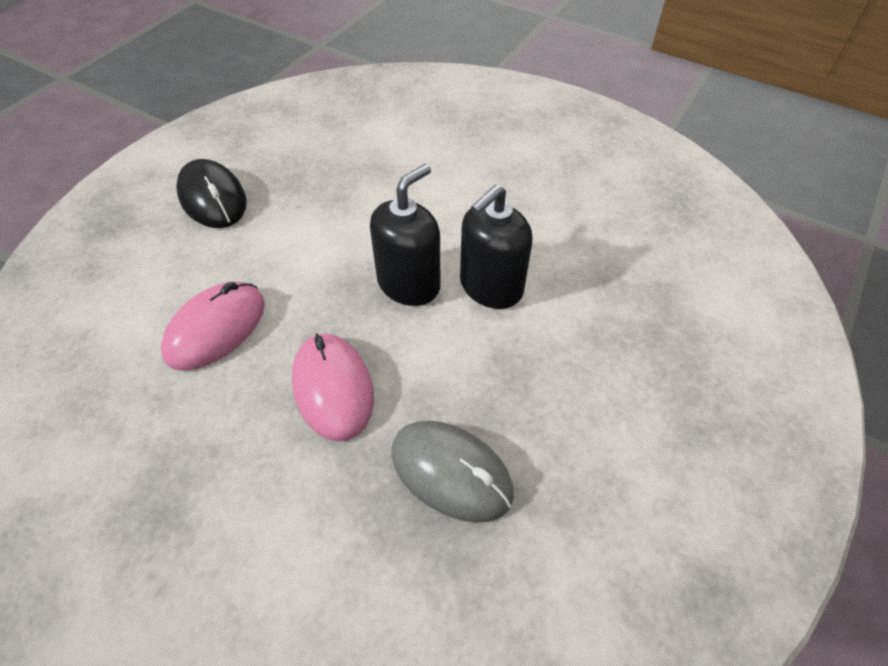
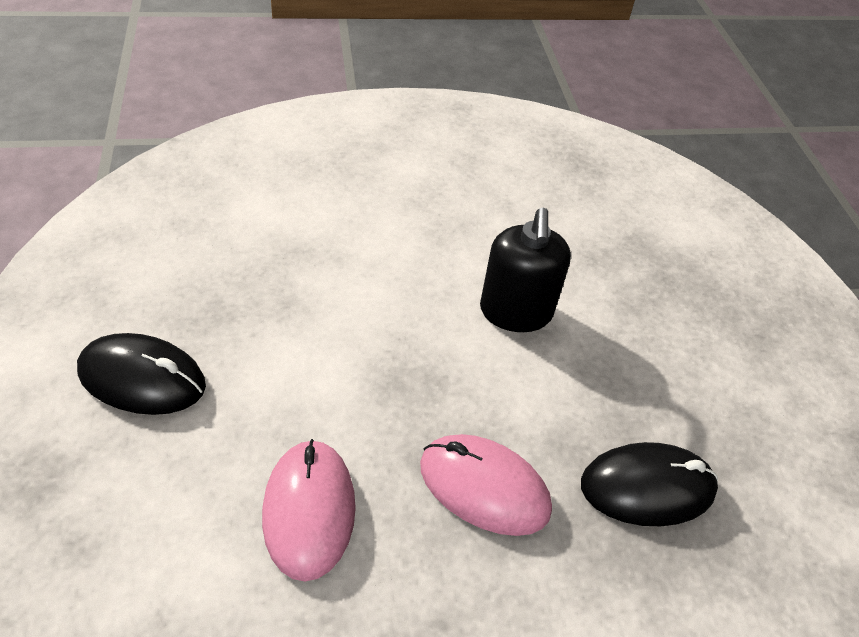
camera: 45 degrees left, 5 degrees down
(409, 284) = (446, 350): black soap dispenser -> none
(451, 472) = (647, 487): grey mouse -> black mouse

